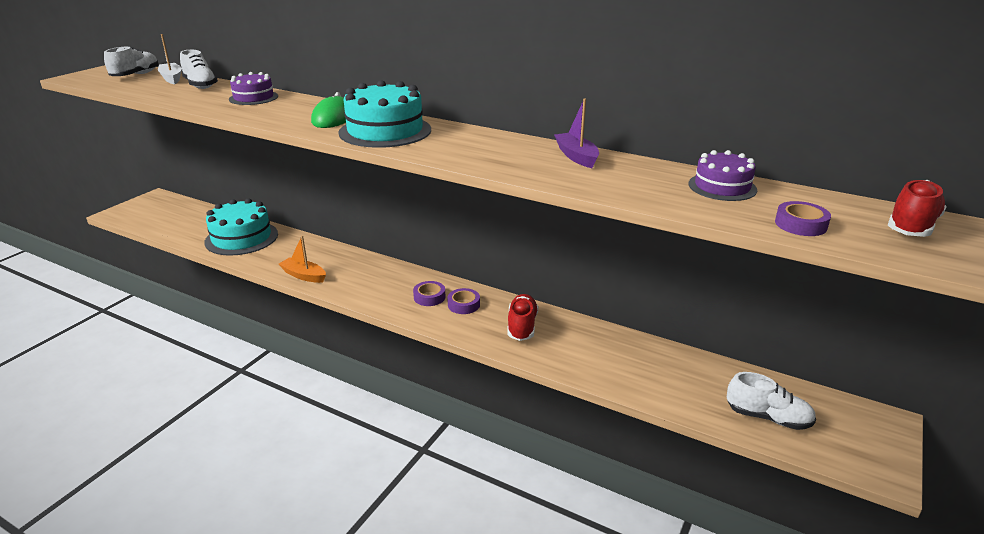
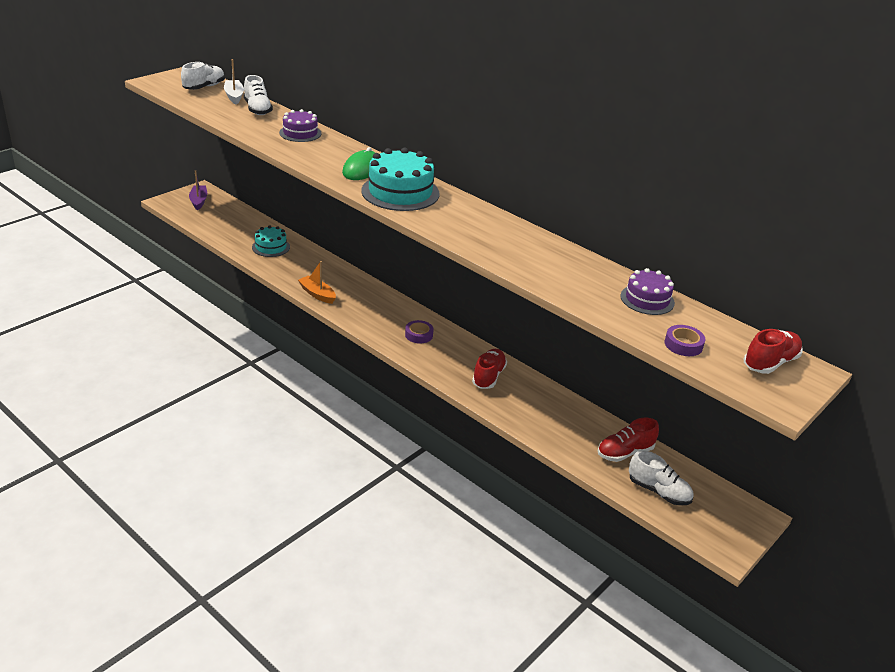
camera: 10 degrees right, 5 degrees up
(241, 238) = (271, 247): turquoise cake -> turquoise cake, size x0.59
(463, 305) = (446, 347): purple tape -> none
(576, 156) = (546, 248): purple boat -> purple boat (198, 201)
(707, 380) = (625, 452): none -> red shoe

